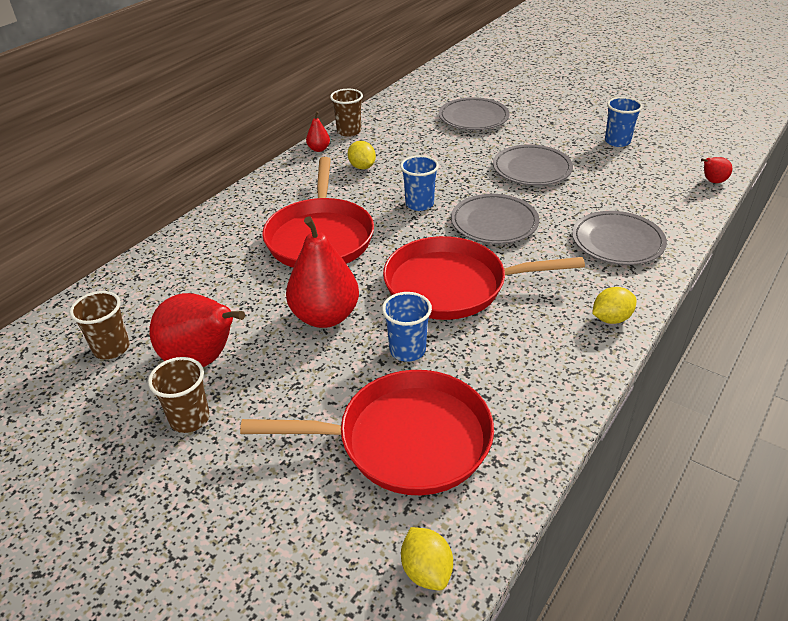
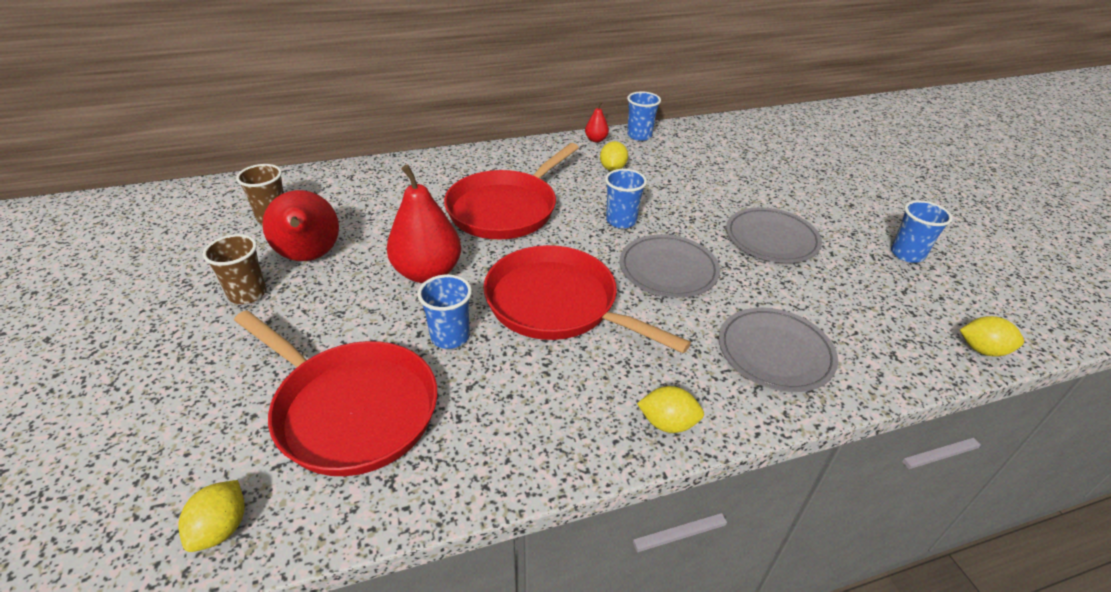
camera: 35 degrees right, 0 degrees up
(349, 131) = (639, 135): brown cup -> blue cup
(473, 118) = (771, 168): grey plate -> none
(712, 181) = (982, 350): red pear -> yellow lemon

